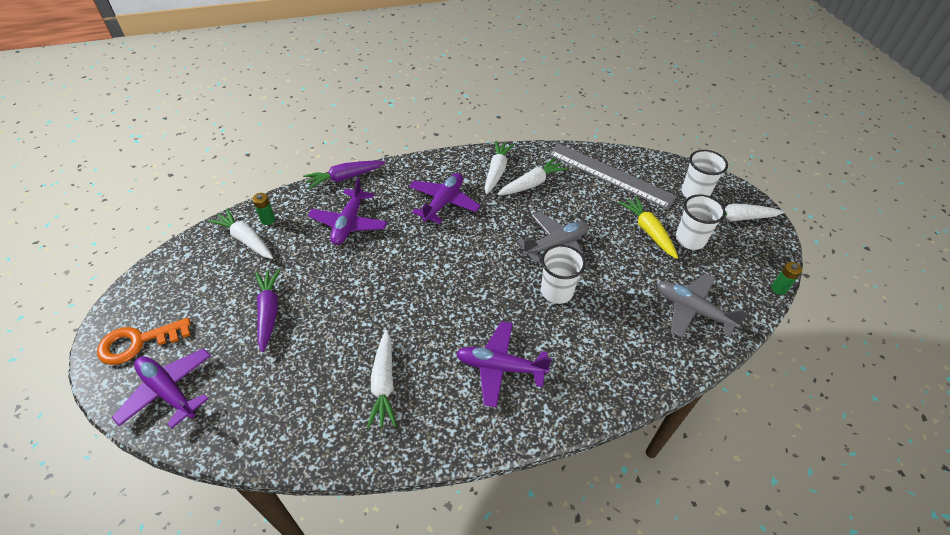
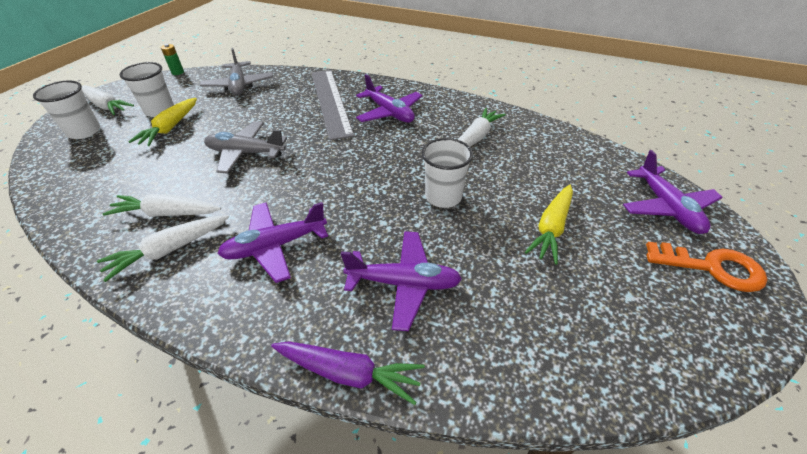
camera: 140 degrees left, 5 degrees down
(246, 240) = (556, 340): white carrot -> none
(268, 220) = (512, 359): green battery -> none
(269, 312) = (551, 228): purple carrot -> yellow carrot
(349, 223) = (403, 283): purple plane -> purple plane turned 45 degrees clockwise
(556, 291) = (296, 128): white cup -> white cup (443, 197)
(610, 175) = (95, 180): grey ruler -> grey ruler (330, 102)

